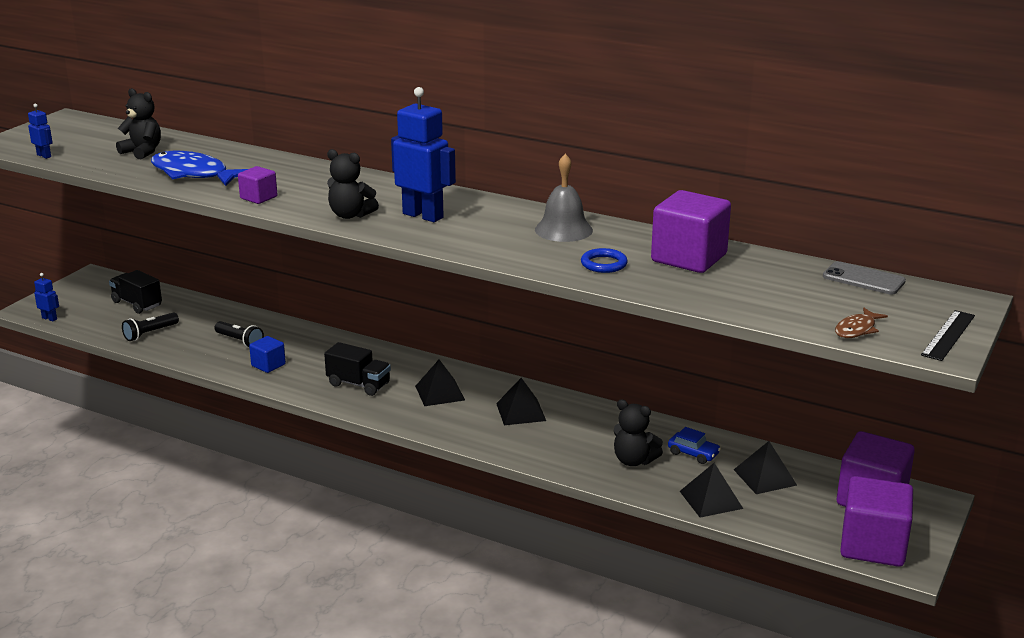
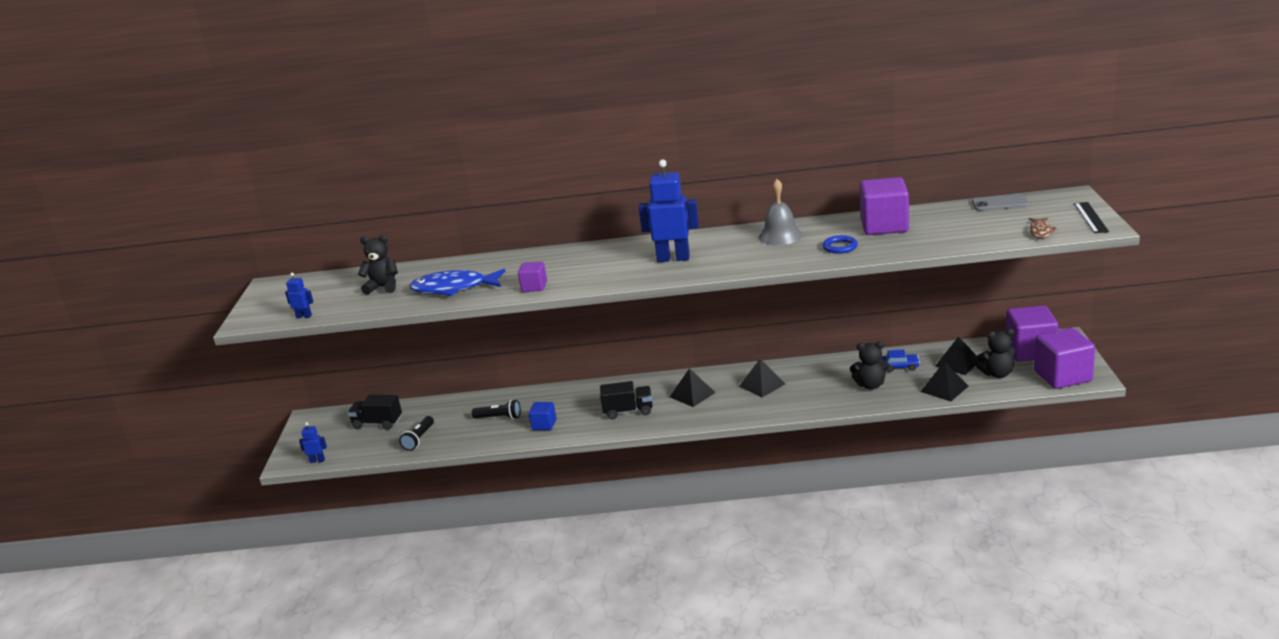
camera: 25 degrees left, 0 degrees up
(350, 215) = (622, 275): black teddy bear -> black teddy bear (997, 374)

